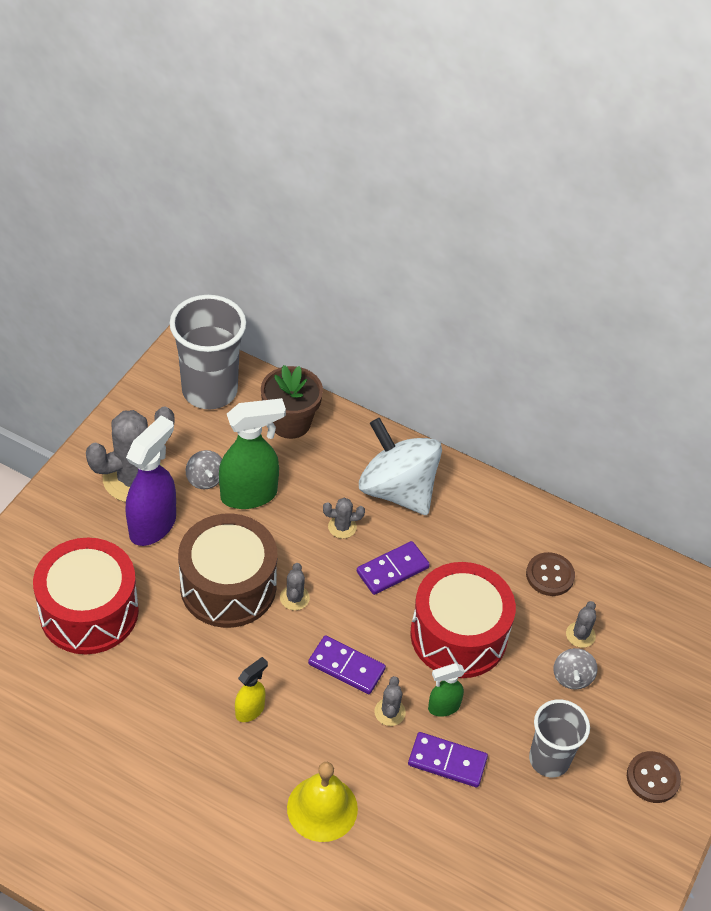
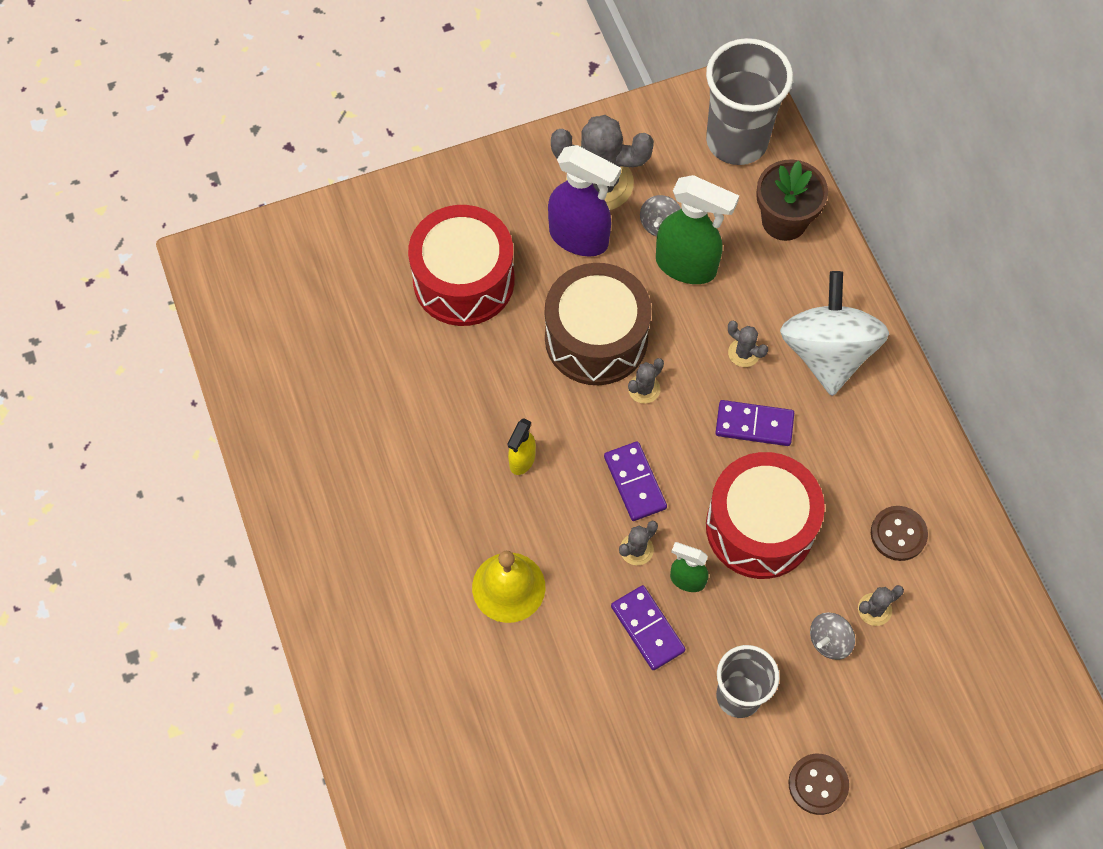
camera: 45 degrees right, 15 degrees up
(153, 525) = (579, 238): purple spray bottle -> purple spray bottle turned 45 degrees clockwise
(250, 710) = (522, 460): yellow spray bottle -> yellow spray bottle turned 120 degrees clockwise

